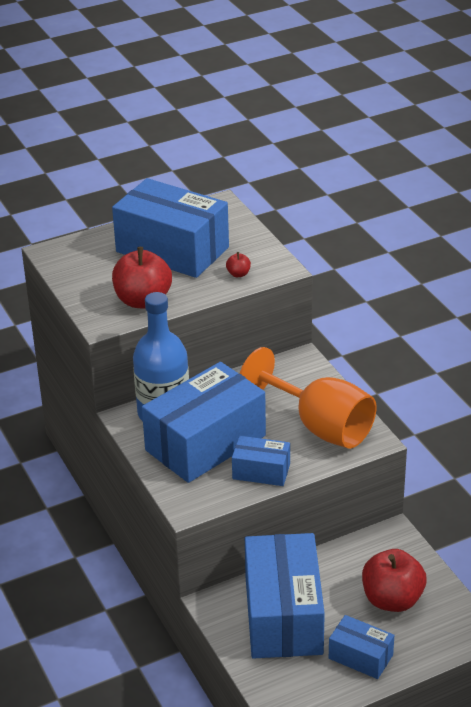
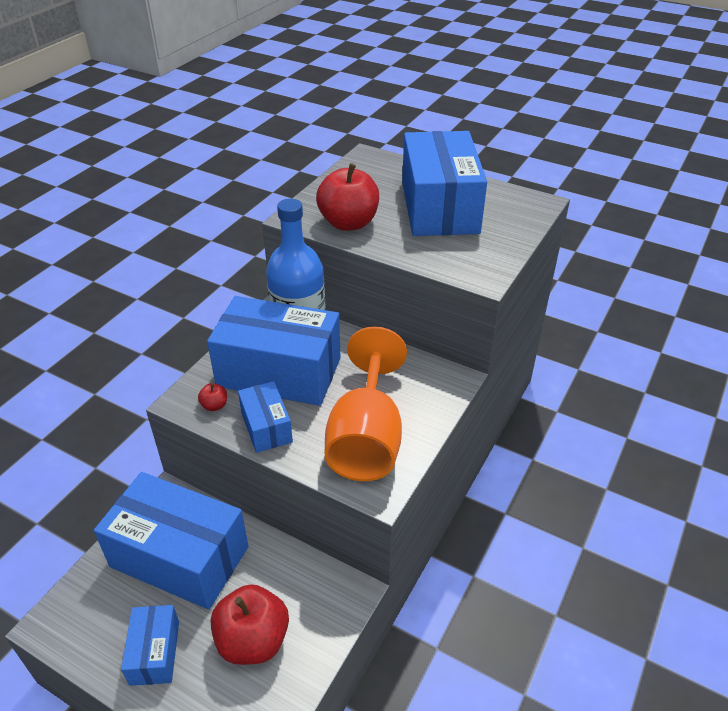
camera: 55 degrees right, 5 degrees up
(238, 274) = (446, 256): red apple -> red apple (214, 405)
(283, 615) = (180, 556): blue box -> blue box turned 60 degrees clockwise

